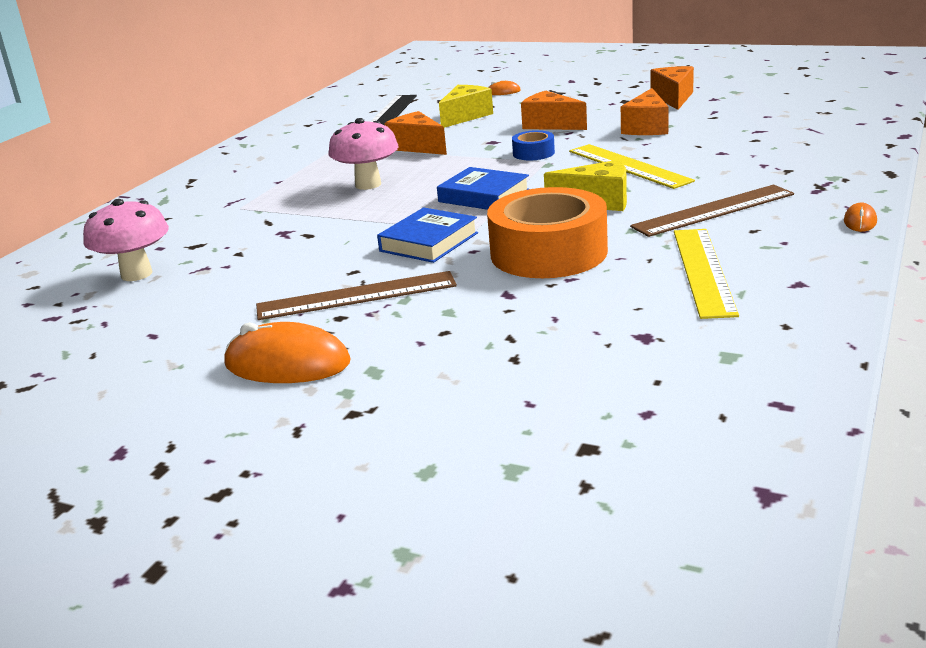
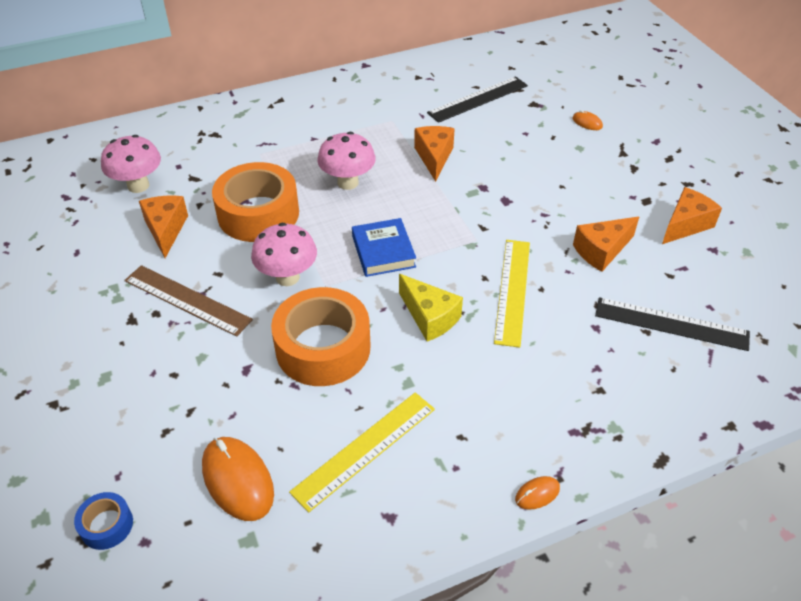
camera: 40 degrees right, 20 degrees up
(287, 364) = (85, 334): orange mouse -> orange mouse (238, 480)
(317, 231) = (258, 214): none -> orange tape
(428, 242) = (287, 277): blue book -> pink mushroom
(465, 116) = (515, 139): yellow cheese -> none
(533, 153) = (484, 223): blue tape -> blue tape (106, 525)
(550, 124) = (548, 194): orange cheese -> orange cheese (166, 230)
(713, 210) = (475, 392): brown ruler -> none
(762, 130) = (671, 323): none -> black ruler

